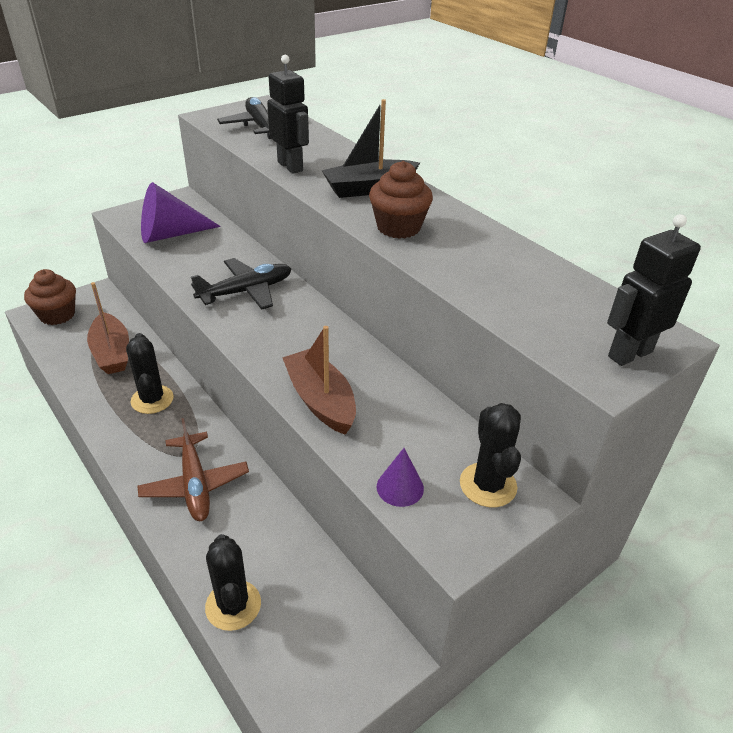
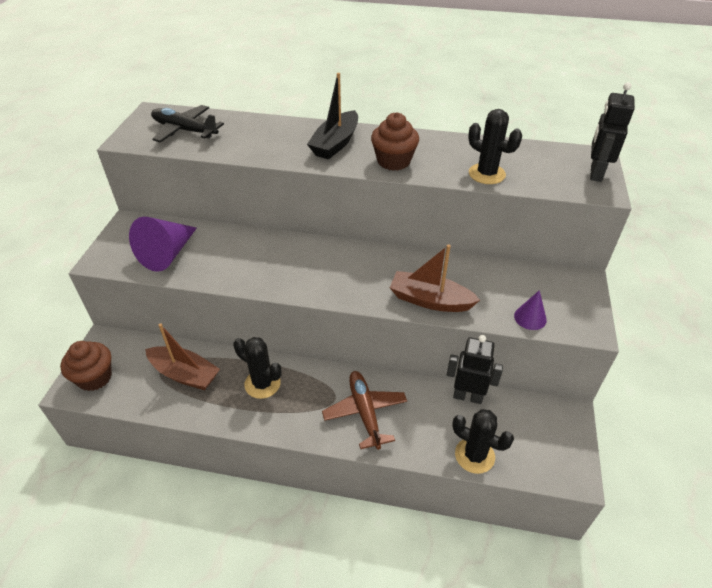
camera: 40 degrees left, 5 degrees up
(195, 484) = (365, 412): brown plane -> brown plane turned 135 degrees counterclockwise
(246, 291) = (287, 262): black plane -> none
(290, 166) = (260, 152): black robot -> black robot (467, 396)
(488, 485) = (562, 288): black cactus -> black cactus (486, 174)

